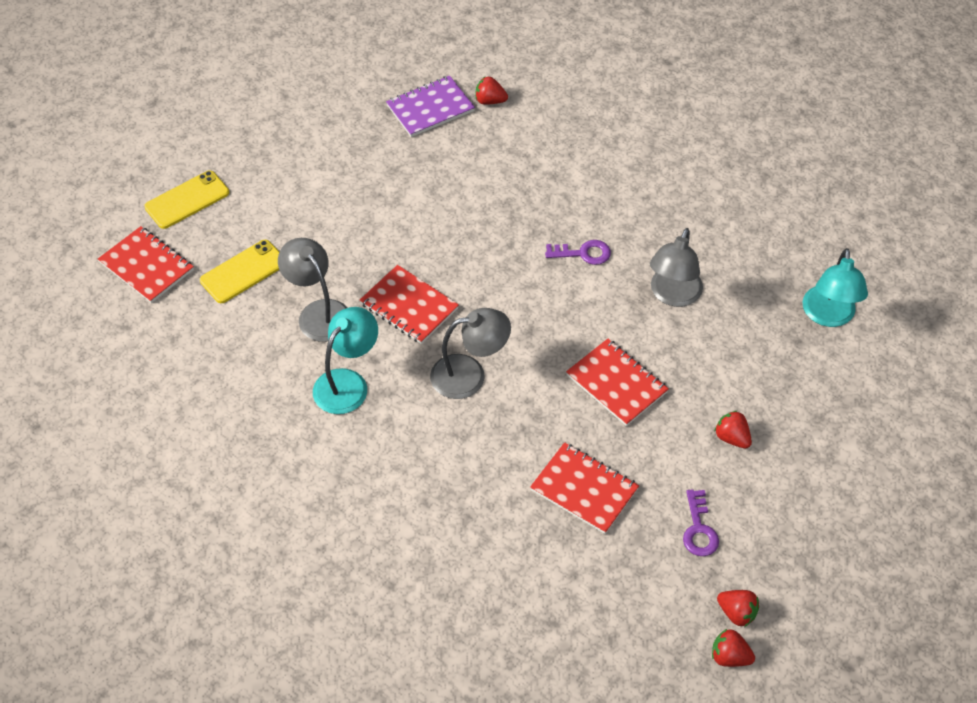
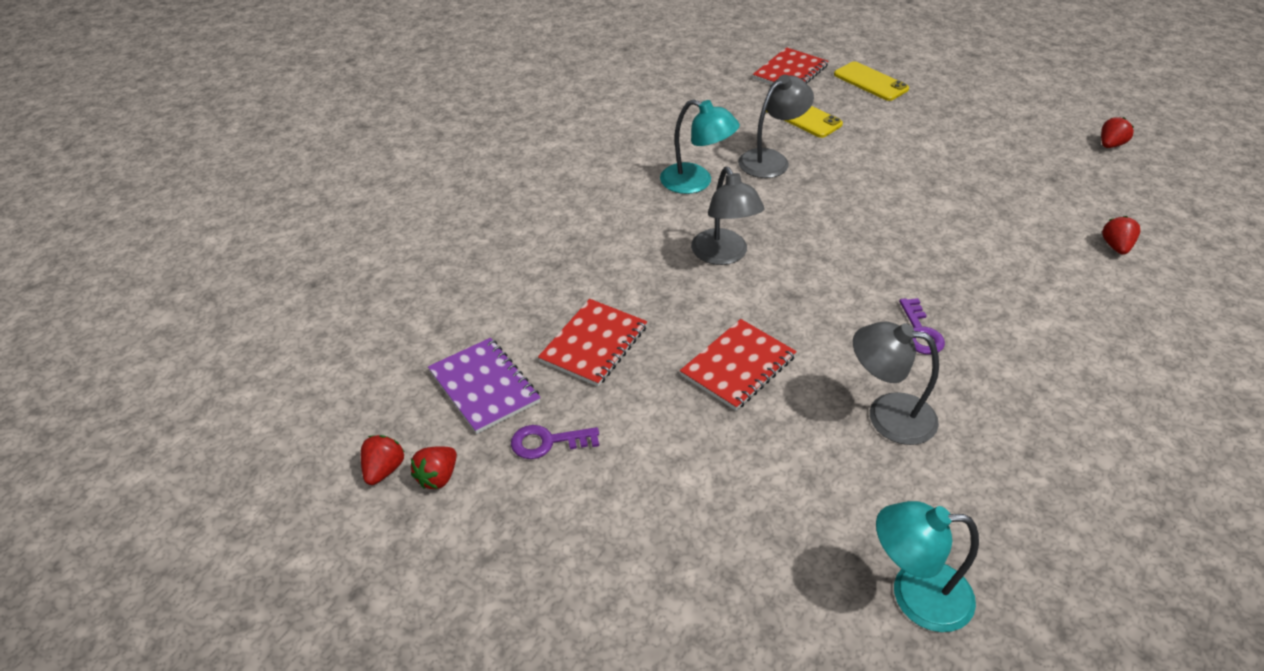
camera: 85 degrees right, 10 degrees down
(409, 306) = (796, 211): red notebook -> none
(430, 108) = (1074, 205): purple notebook -> purple notebook (484, 387)
(732, 438) = (680, 475): red strawberry -> red strawberry (1110, 145)

